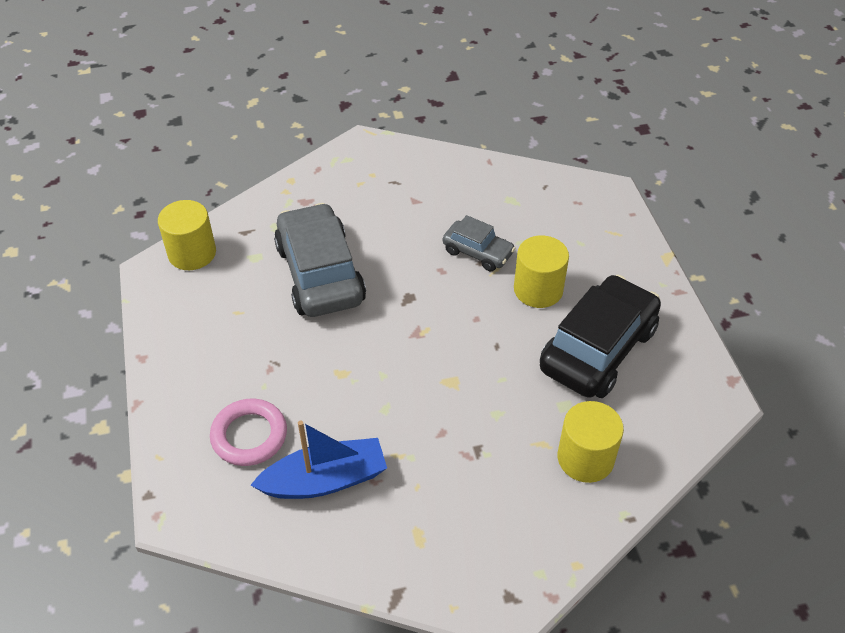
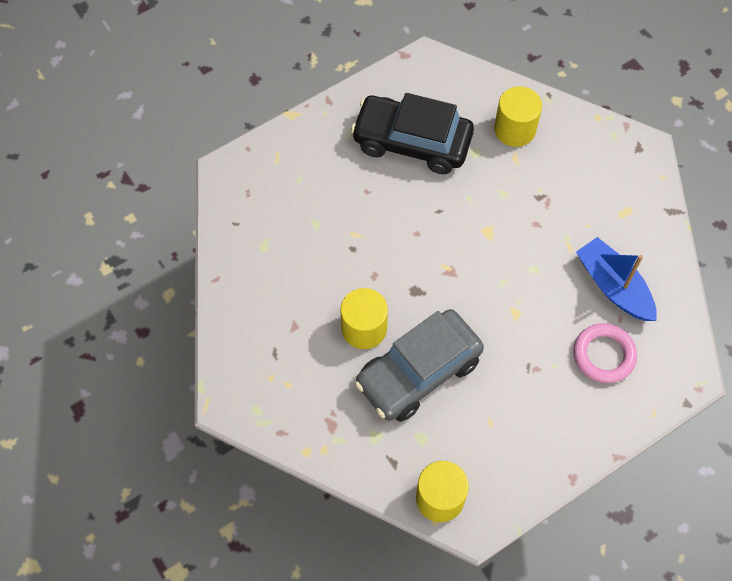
camera: 110 degrees left, 15 degrees up
(478, 252) = (341, 254): grey car -> none
(538, 289) = (366, 197): yellow cylinder -> yellow cylinder (364, 328)

